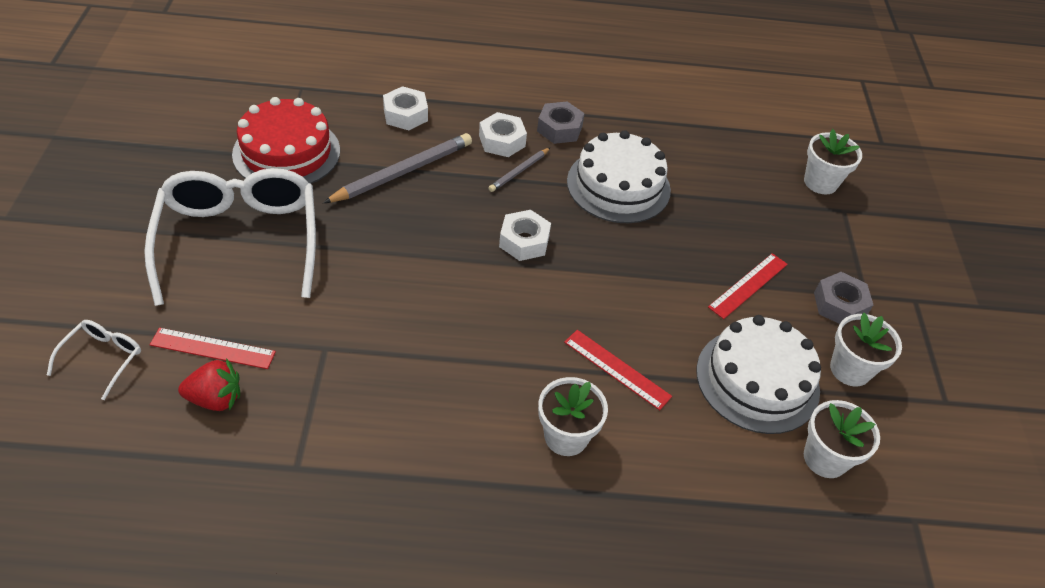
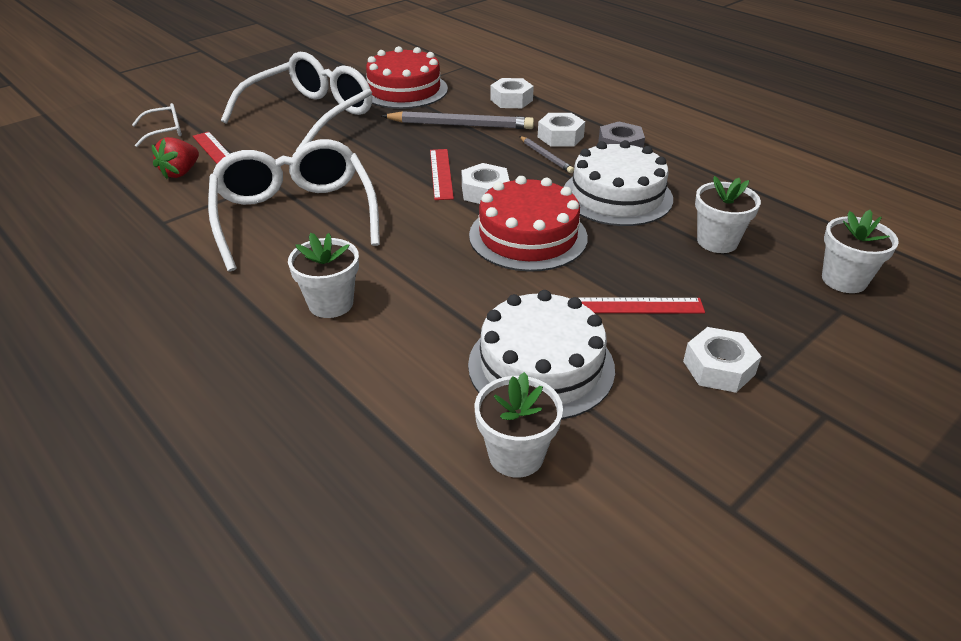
camera: 50 degrees right, 10 degrees down
(215, 399) = (181, 173): red strawberry -> red strawberry turned 75 degrees clockwise
(408, 371) = (295, 215): none -> white glasses
(519, 171) = (546, 156): grey pencil -> grey pencil turned 120 degrees counterclockwise
(611, 268) = (528, 236): none -> red cake
(617, 369) = (432, 291): red ruler -> red ruler (441, 174)
(839, 305) = (718, 368): grey nut -> white nut
(850, 369) = (651, 416): white flower pot -> white flower pot (717, 241)

